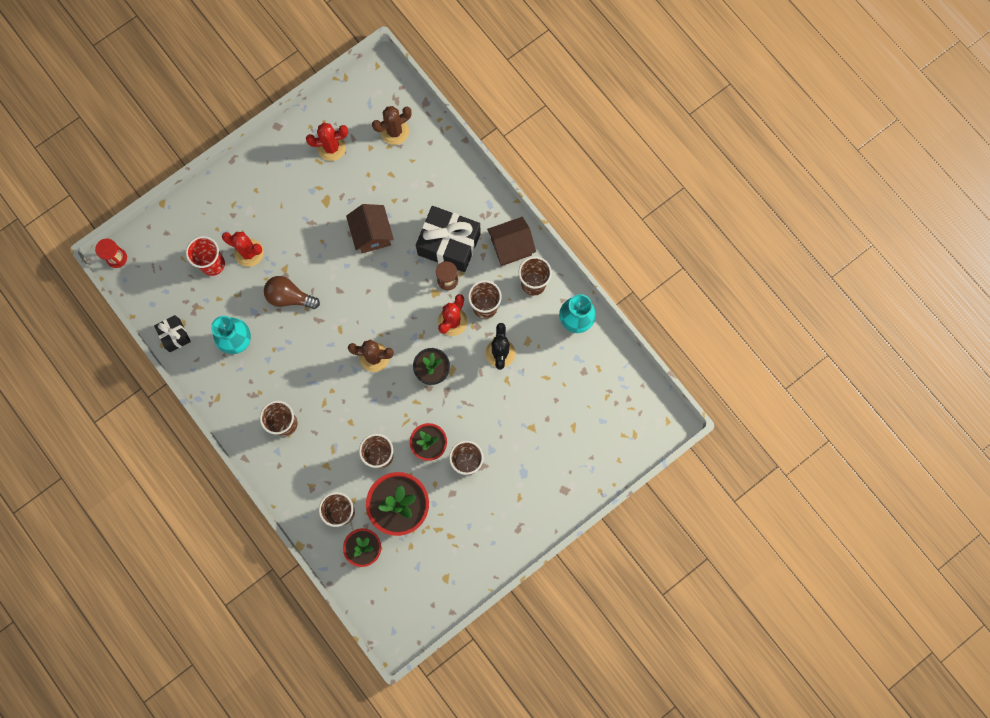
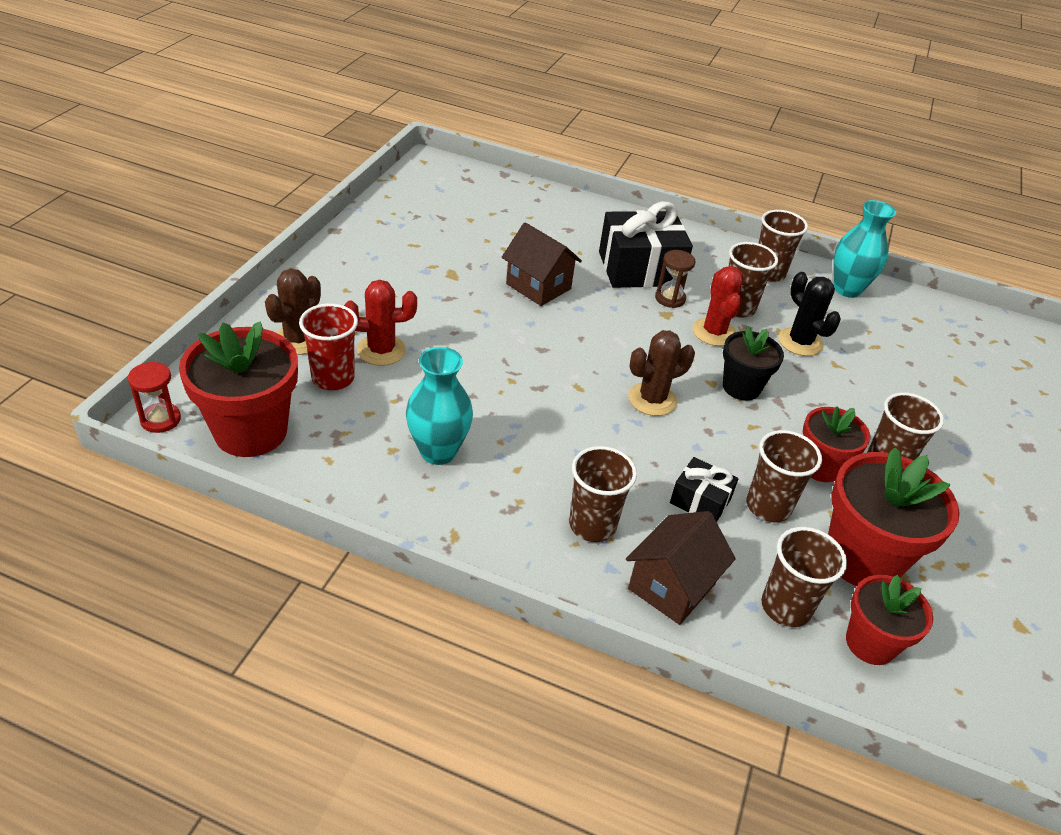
camera: 35 degrees left, 35 degrees down
(155, 286) = (251, 431): none -> red flower pot
(175, 335) = (323, 480): black gift -> black gift (700, 501)
(289, 297) = (478, 377): brown light bulb -> none
(331, 147) = (421, 230): red cactus -> none
(394, 131) = (488, 201): brown cactus -> brown cactus (298, 340)
(511, 247) = (711, 252): brown house -> brown house (671, 586)

